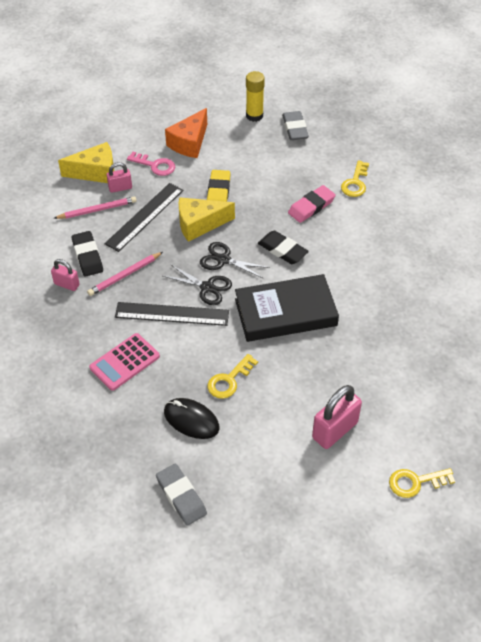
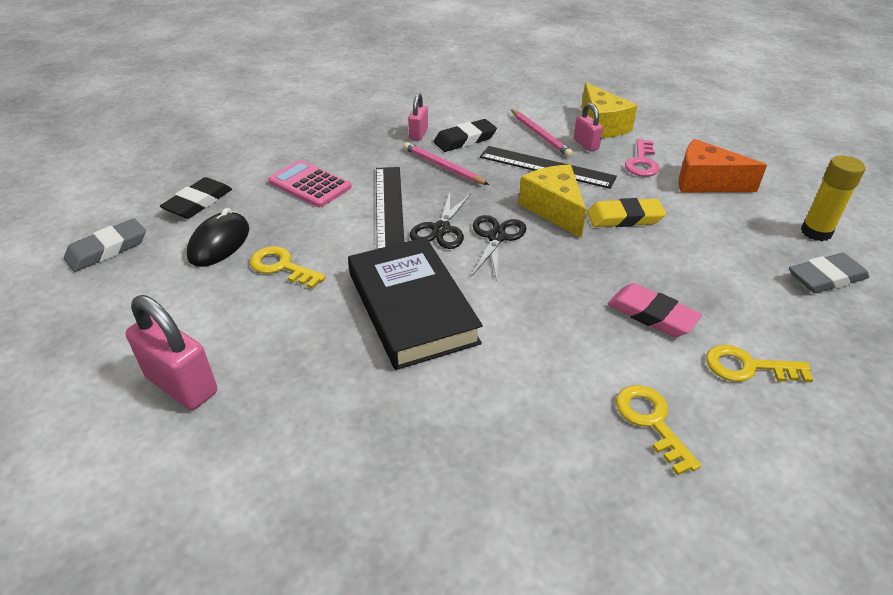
camera: 80 degrees right, 10 degrees down
(282, 250) = (539, 292): black eraser -> black eraser (198, 202)
(415, 482) = (51, 506): yellow key -> yellow key (651, 421)

